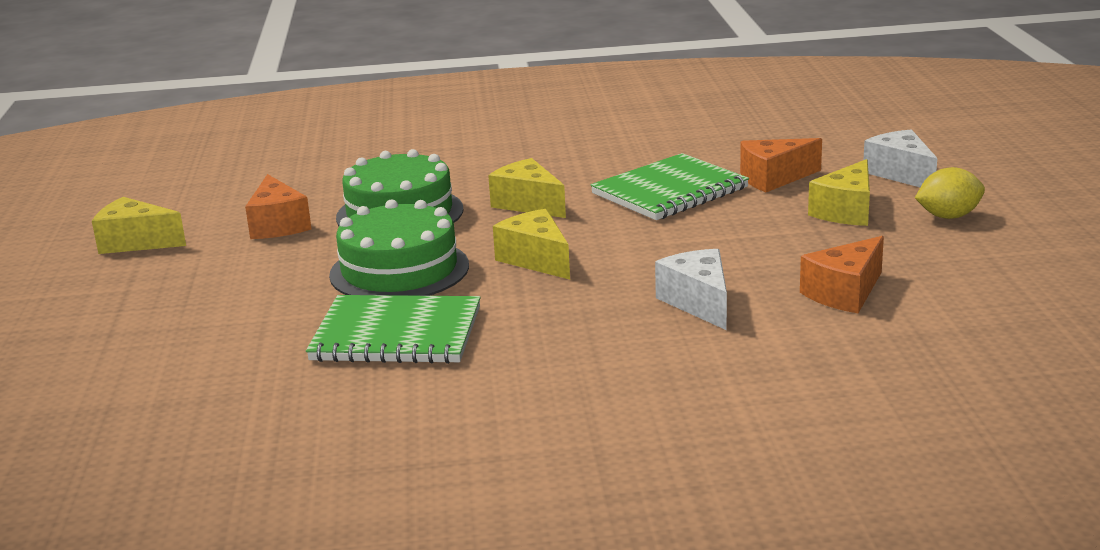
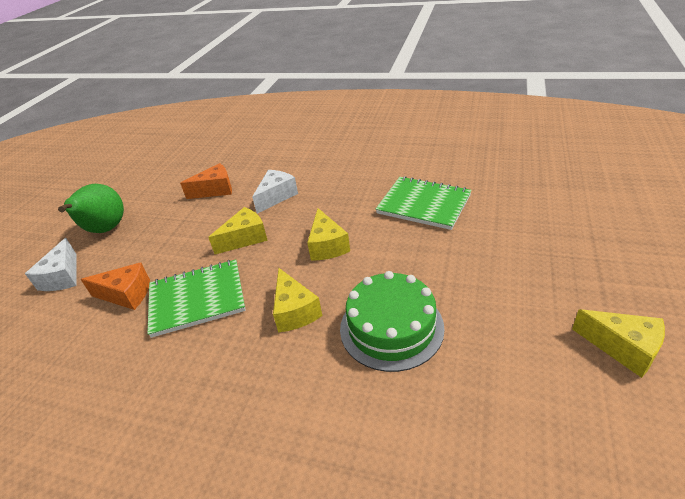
camera: 155 degrees left, 15 degrees up
(278, 225) = (494, 340): orange cheese -> none
(399, 270) = (409, 255): green cake -> none
(699, 302) = (276, 196): white cheese -> white cheese turned 150 degrees counterclockwise
(846, 211) = (138, 247): yellow cheese -> yellow cheese (245, 238)
(948, 216) = (105, 230): yellow lemon -> green pear

